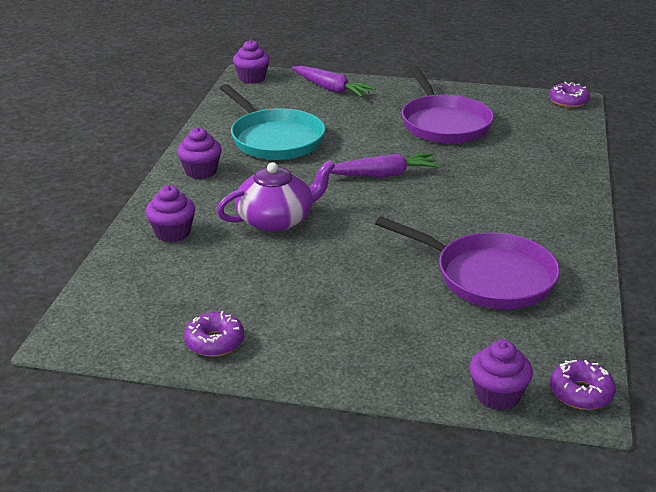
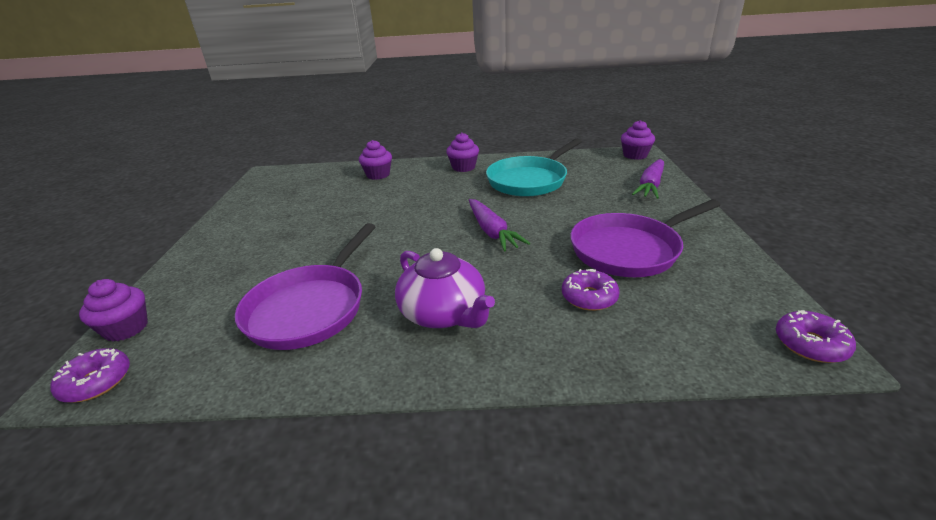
camera: 80 degrees right, 0 degrees up
(215, 342) = (249, 208): purple donut -> purple donut (589, 297)
(276, 220) = (400, 201): purple teapot -> purple teapot (444, 313)

